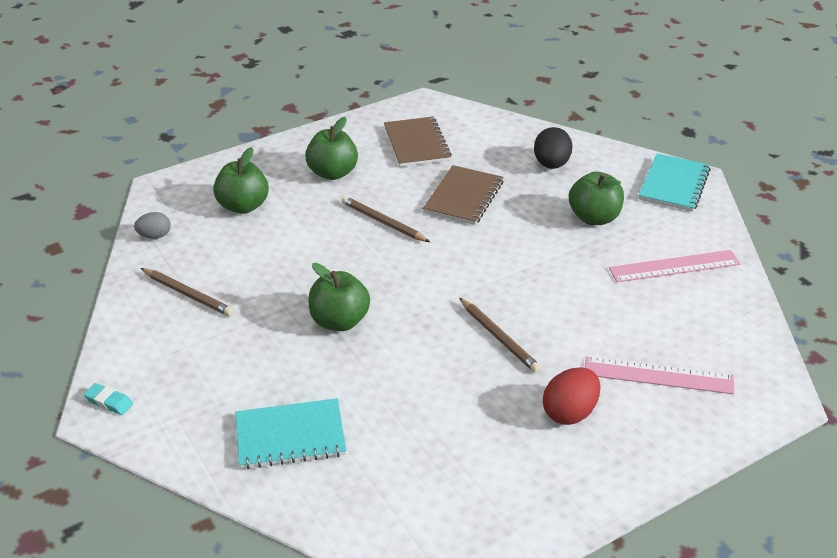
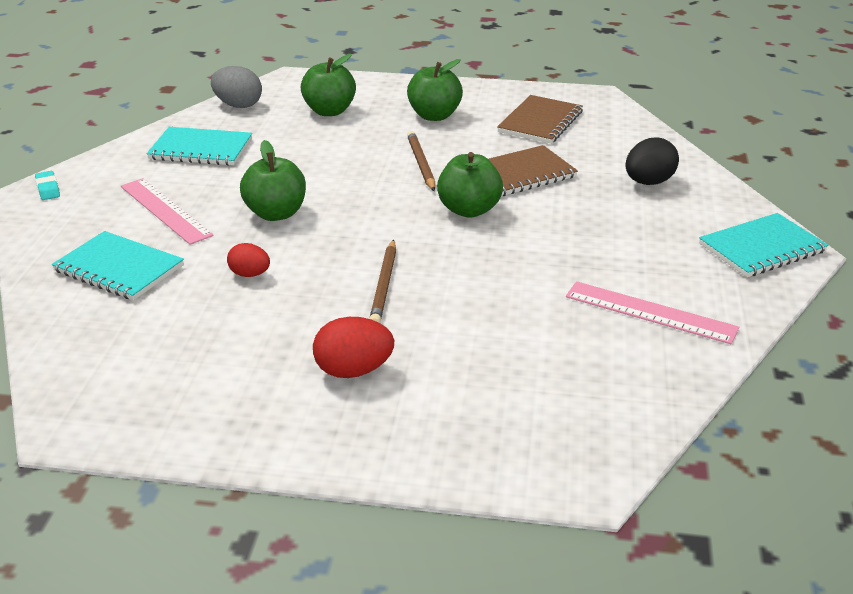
camera: 40 degrees right, 5 degrees down
(155, 236) = (238, 105): grey egg -> grey egg, size x1.57
(188, 294) = (201, 149): brown pencil -> turquoise notebook
(396, 382) = (250, 274): none -> red egg
(594, 218) = (625, 239): green apple -> green apple (469, 210)
(658, 375) = (485, 388): pink ruler -> pink ruler (165, 210)

